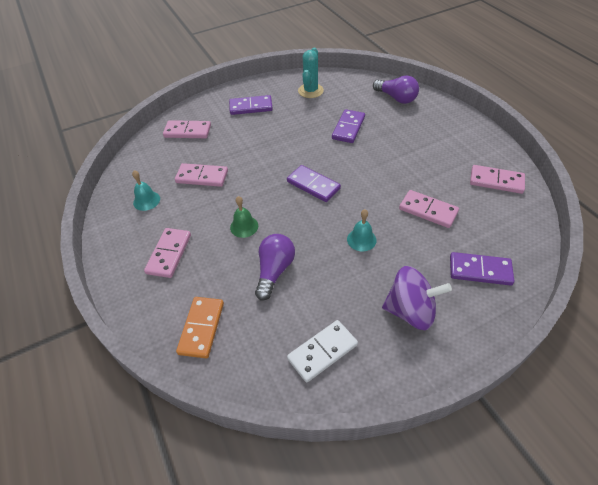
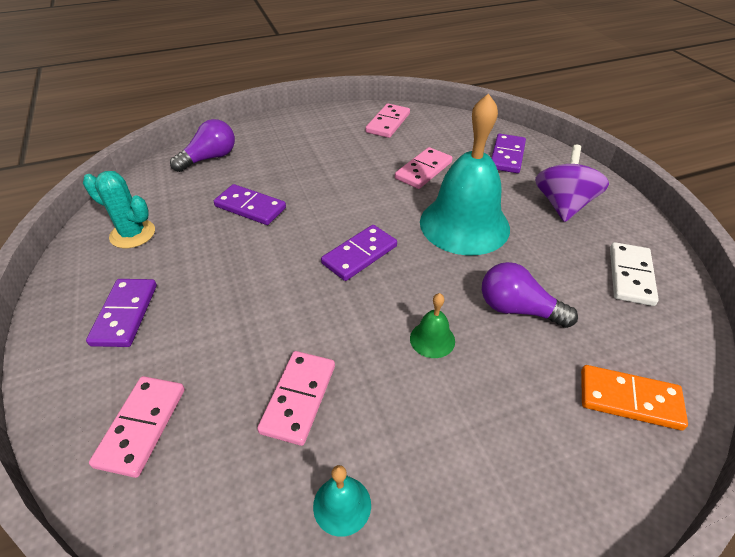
camera: 85 degrees left, 5 degrees down
(169, 254) = (489, 451): pink domino -> none
(322, 352) = (631, 276): white domino -> white domino turned 45 degrees clockwise
(361, 239) = (464, 224): turquoise bell -> turquoise bell, size x2.47

